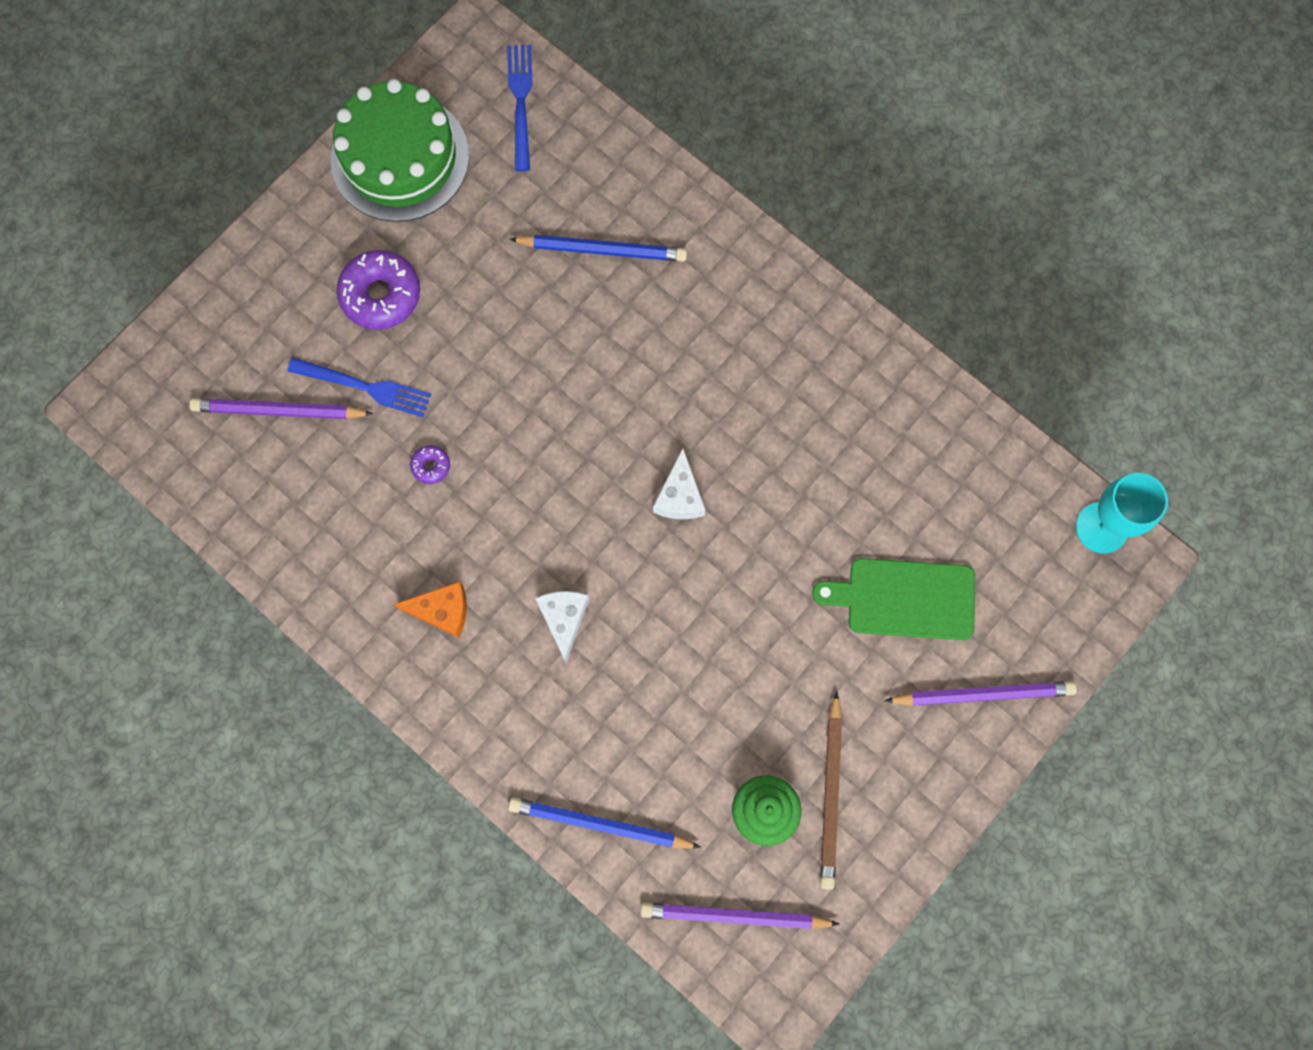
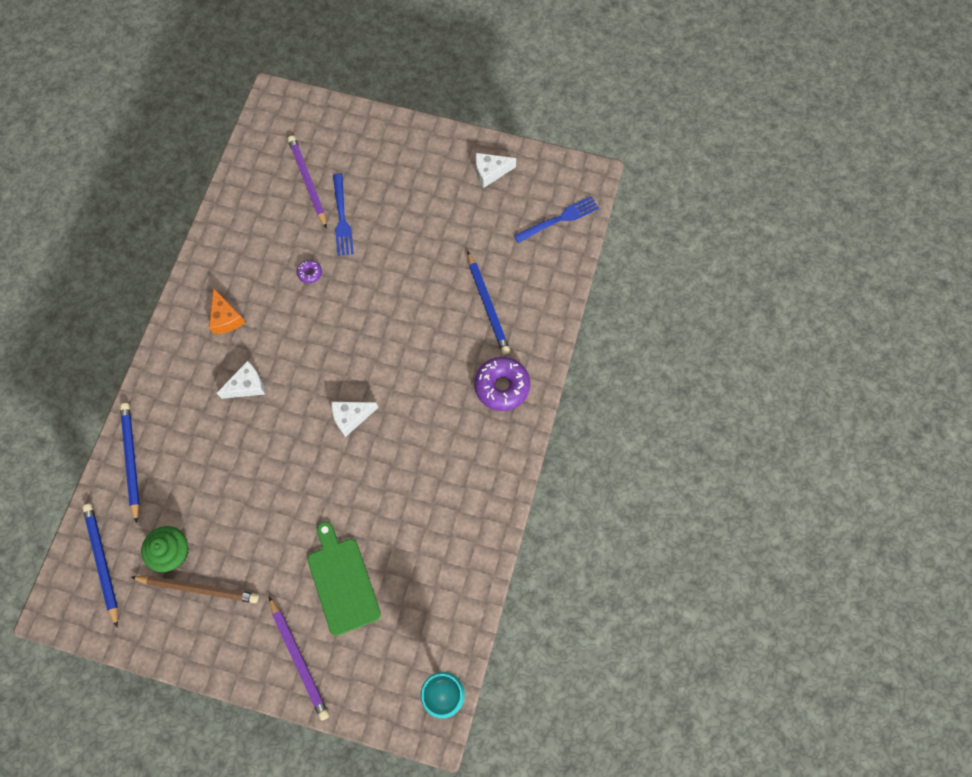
camera: 65 degrees right, 5 degrees down
(381, 295) = (401, 201): purple donut -> purple donut (502, 386)
(400, 157) = (490, 172): green cake -> white cheese
(734, 916) = (102, 562): purple pencil -> blue pencil
(831, 794) = (198, 588): brown pencil -> brown pencil turned 150 degrees counterclockwise

